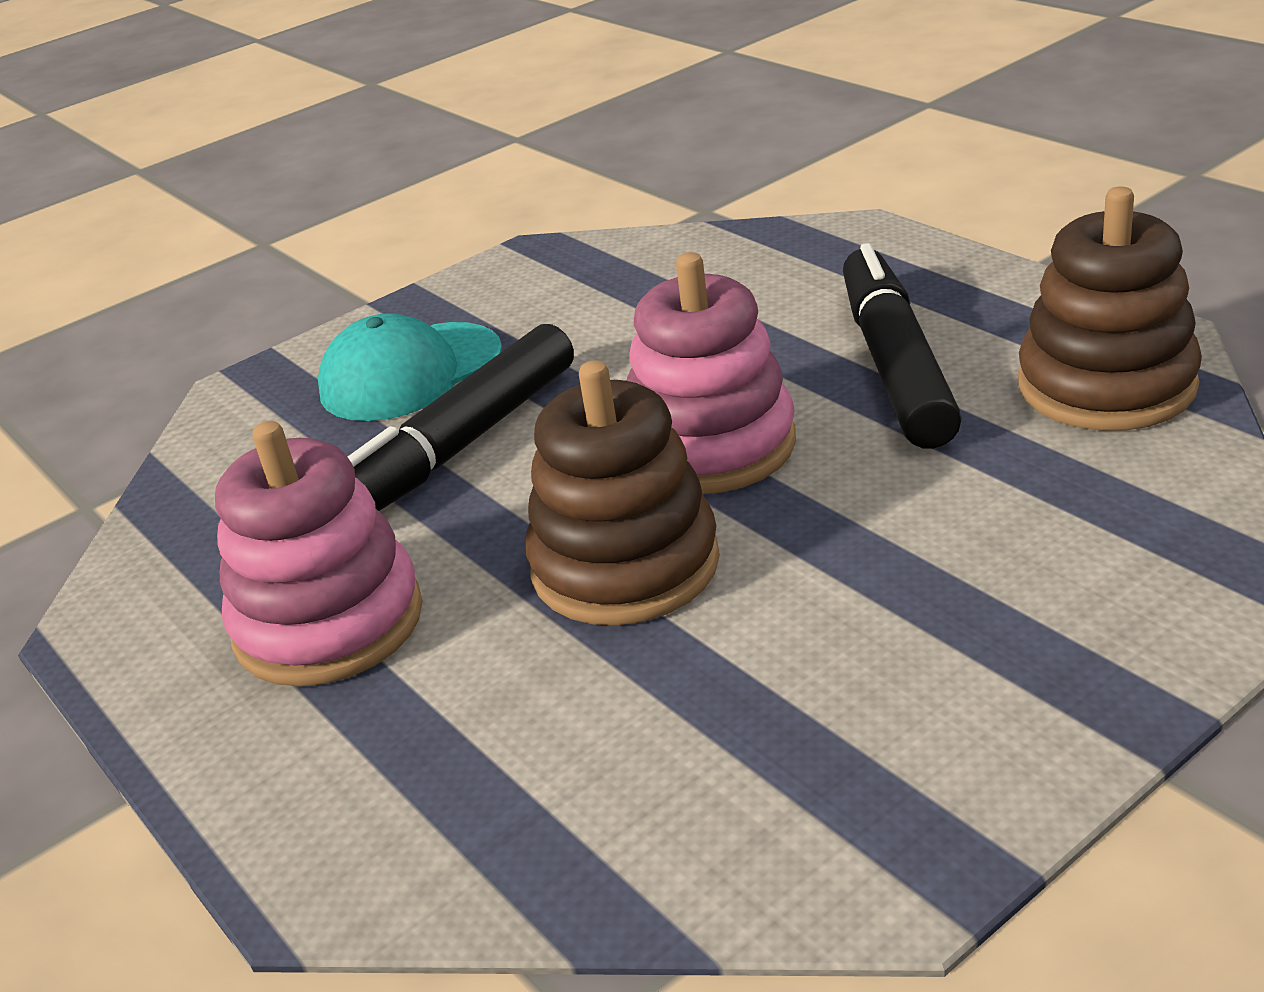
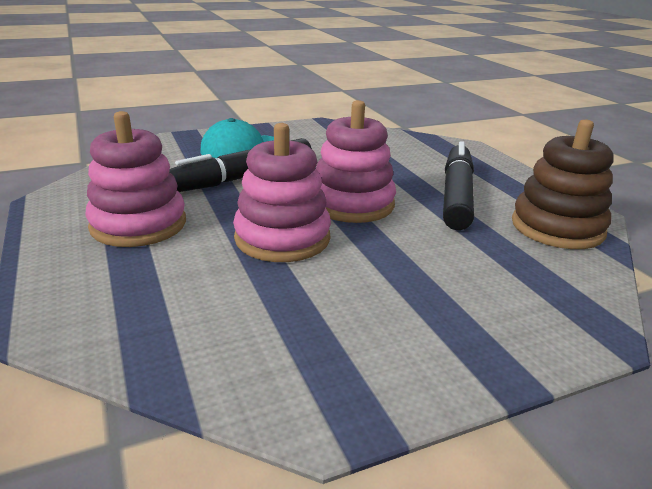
camera: 10 degrees right, 5 degrees down
(625, 565) = (282, 238): brown stacking toy -> pink stacking toy

